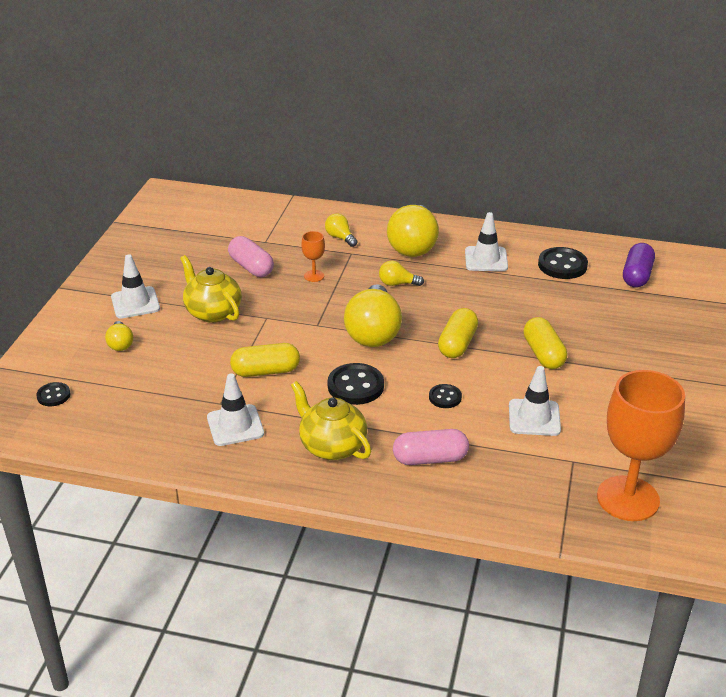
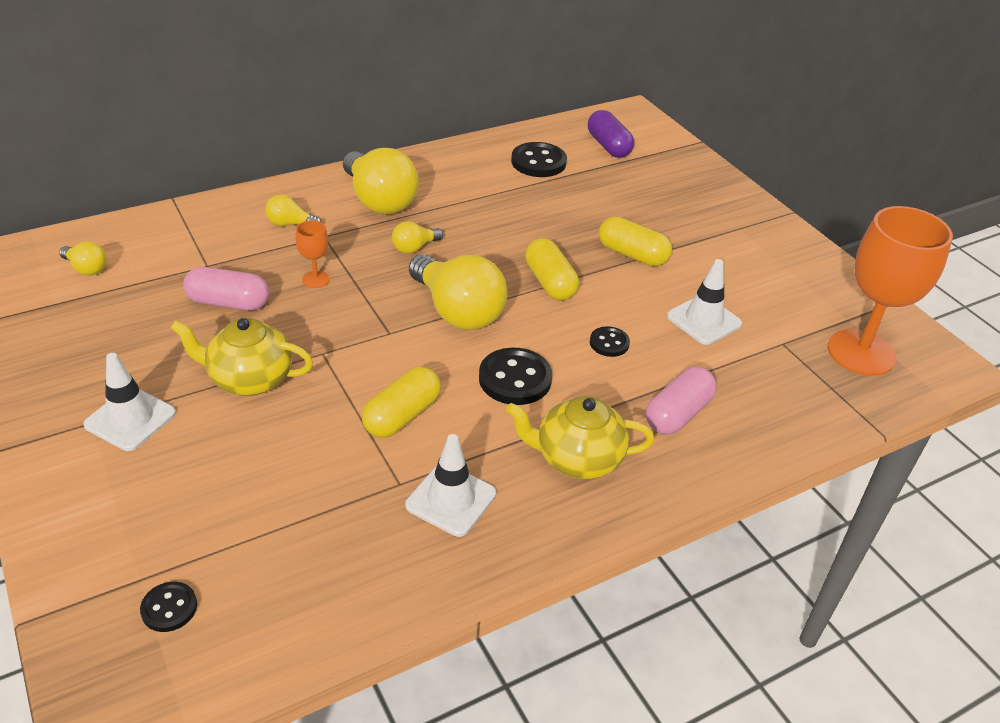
camera: 45 degrees left, 5 degrees up
(120, 344) = (177, 483): yellow light bulb -> yellow light bulb (86, 269)
(486, 259) = (466, 185): white traffic cone -> none

